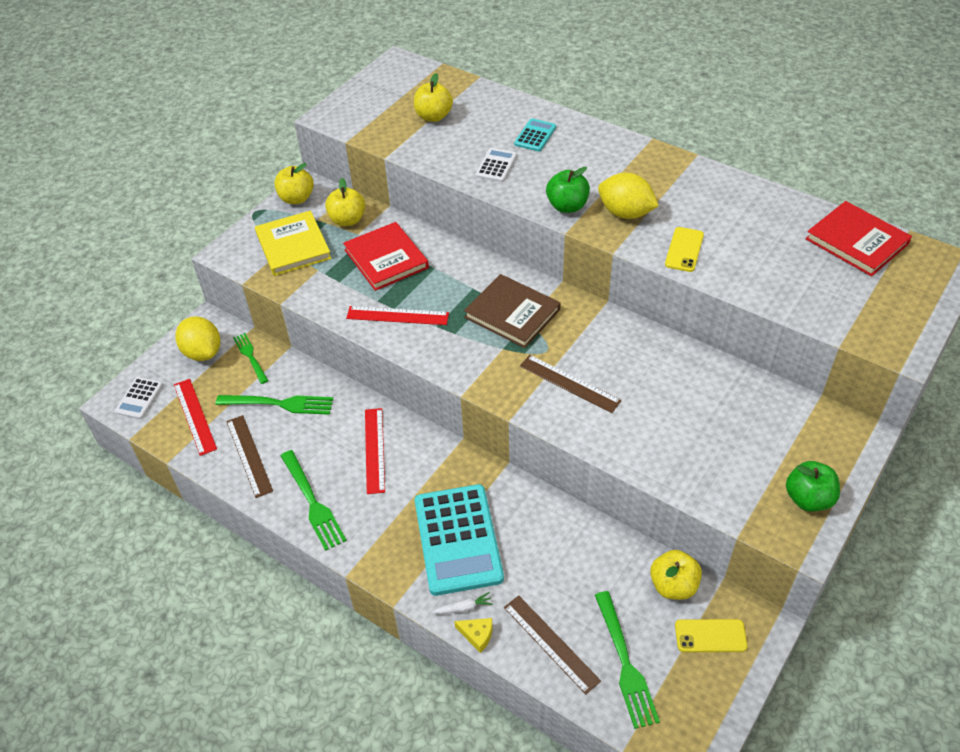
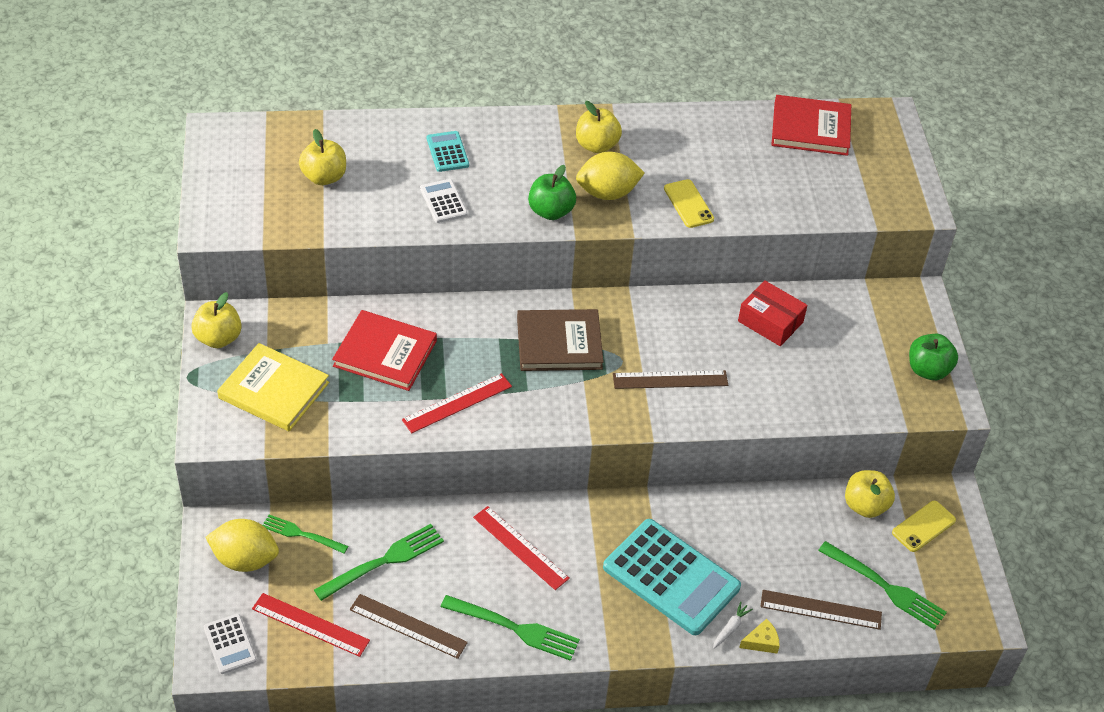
camera: 45 degrees left, 0 degrees up
(347, 220) = (300, 334): yellow apple -> yellow apple (596, 145)
(699, 384) = (770, 322): none -> red box

